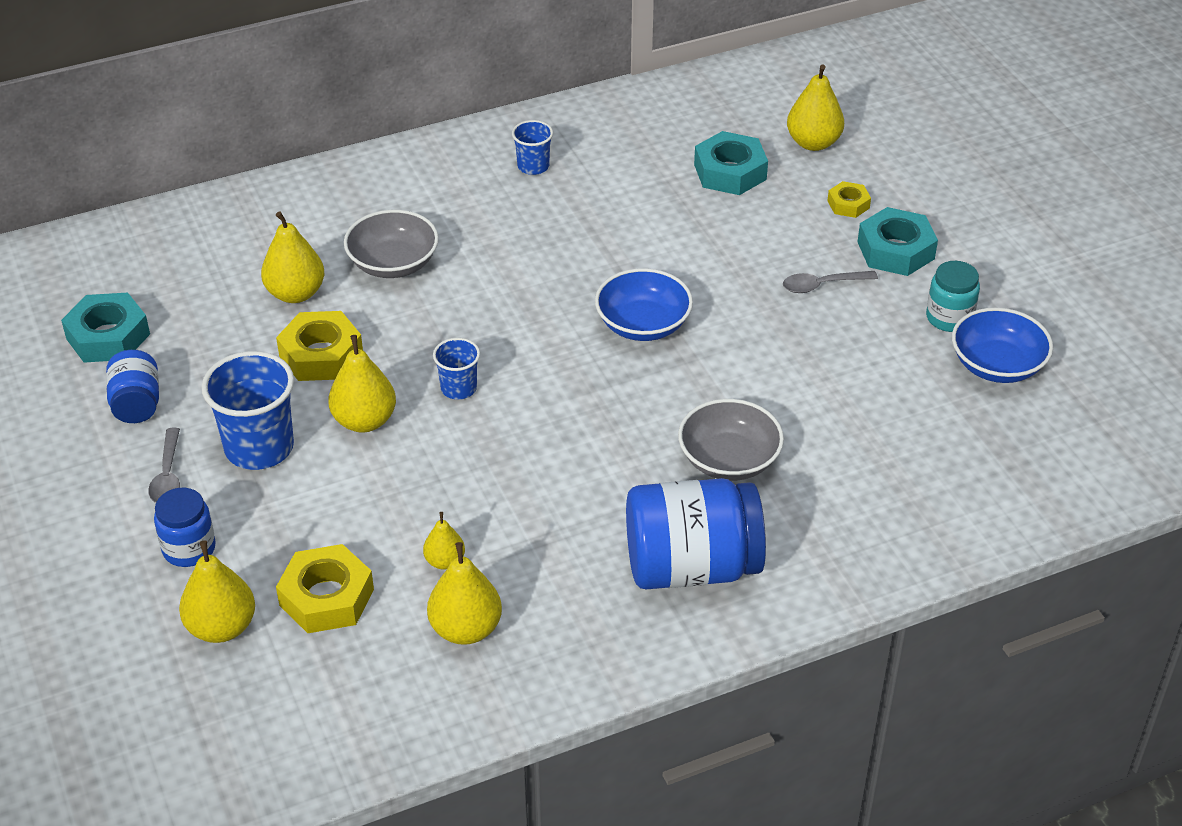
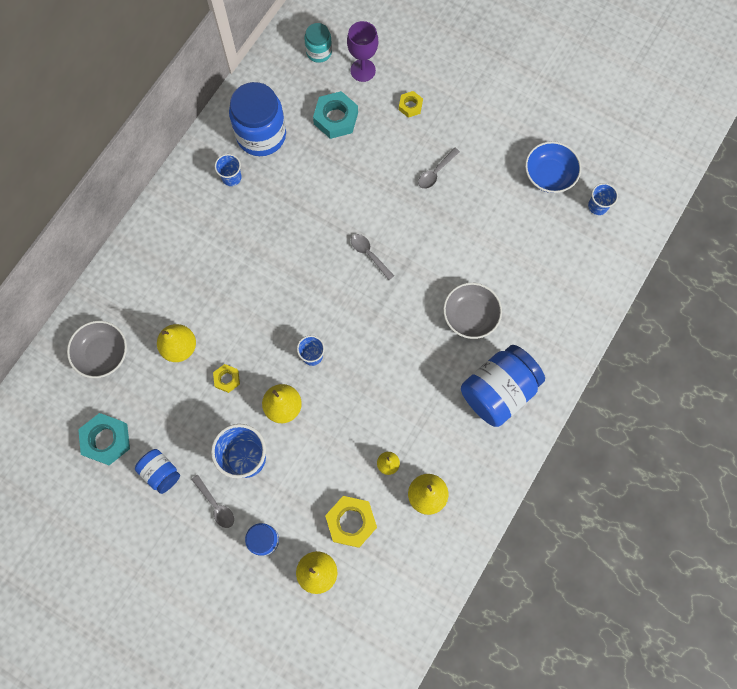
camera: 35 degrees left, 30 degrees up
(321, 354) = (227, 379): yellow nut -> yellow nut, size x0.56
(393, 263) = (213, 294): grey bowl -> grey bowl (102, 354)
(613, 145) = (261, 135): none -> blue jar
(643, 324) = (369, 255): blue bowl -> grey spoon
(813, 143) = (363, 70): yellow pear -> purple goblet
(895, 250) = (454, 125): turquoise nut -> none
(949, 318) = (508, 157): turquoise jar -> turquoise jar (319, 52)
(1046, 435) = (597, 206): none -> blue cup

